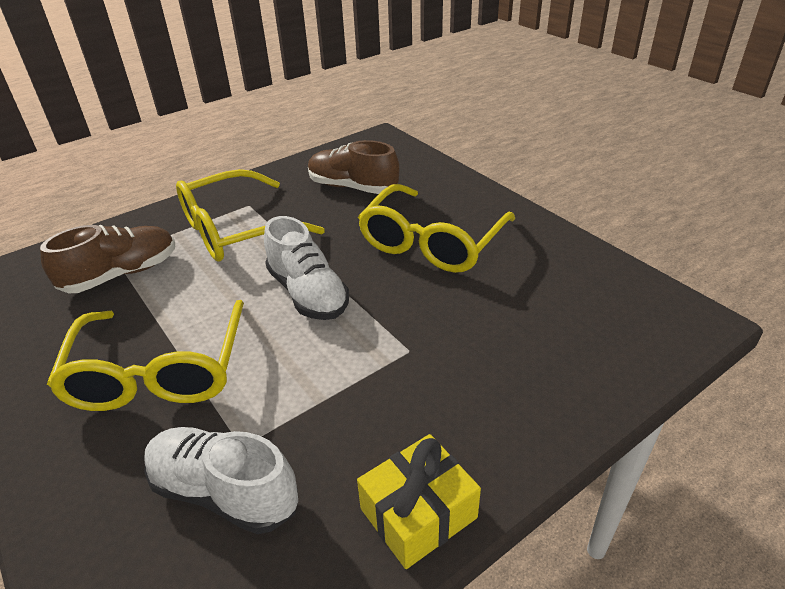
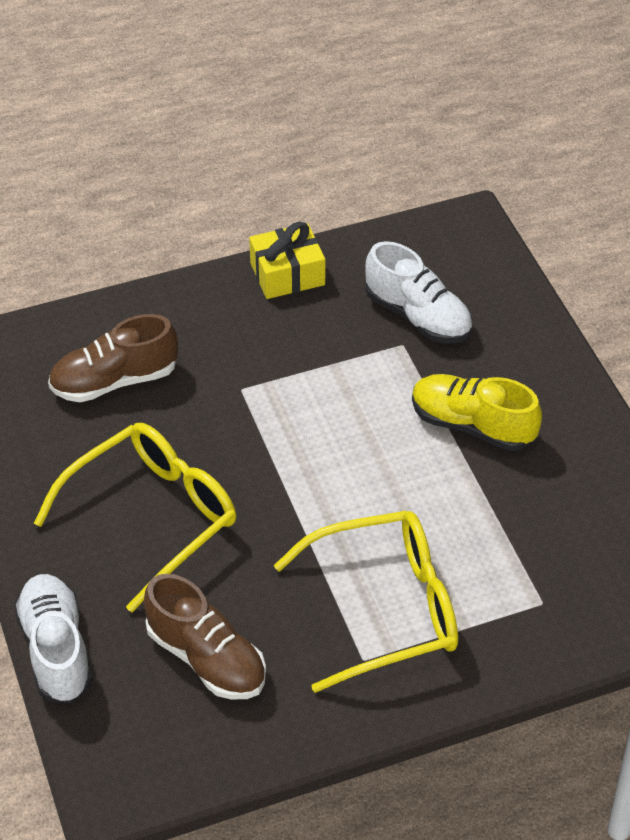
camera: 165 degrees left, 10 degrees up
(121, 274) = (527, 566): brown shoe -> brown shoe (114, 381)
(159, 371) = (472, 425): yellow glasses -> yellow shoe
(308, 293) = (317, 479): white shoe -> white shoe (56, 649)

